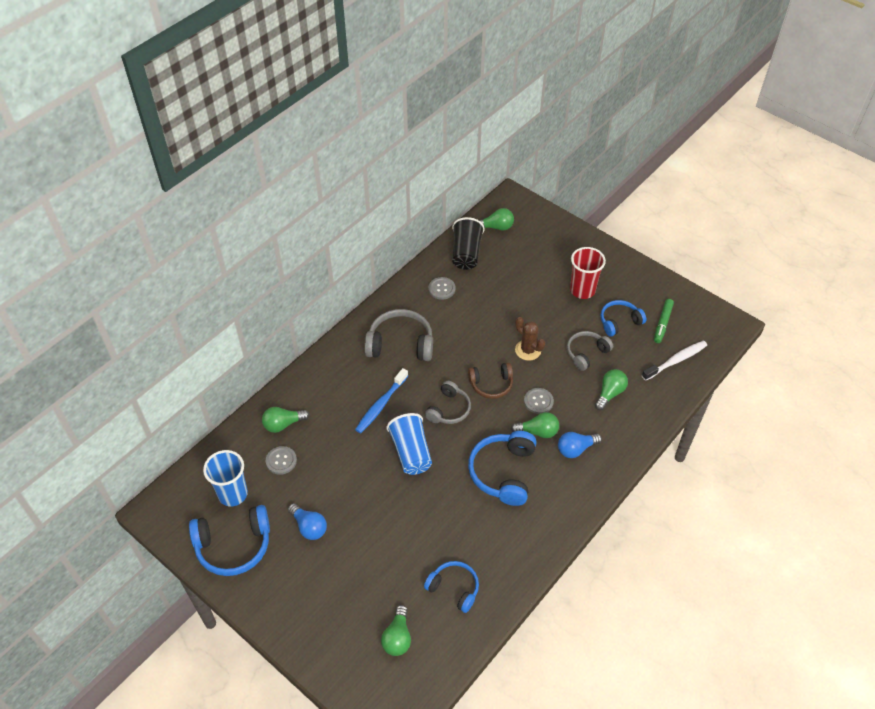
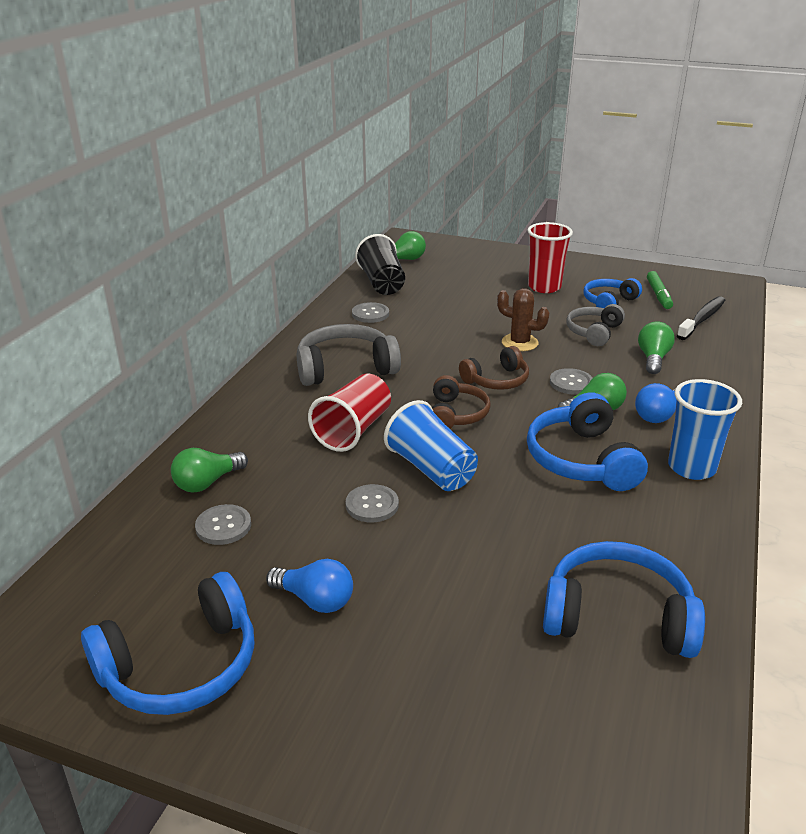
camera: 20 degrees left, 20 degrees down
(233, 494) = (151, 590): blue cup -> blue cup (691, 467)
(365, 470) = (372, 505): none -> grey button
(381, 405) = (353, 430): blue toothbrush -> red cup
(397, 637) = (574, 720): green light bulb -> none
(449, 409) = (456, 414): grey headphones -> brown headphones
(454, 588) = (617, 616): blue headphones -> blue headphones, size x1.57
(676, 361) = (702, 319): white toothbrush -> black toothbrush

